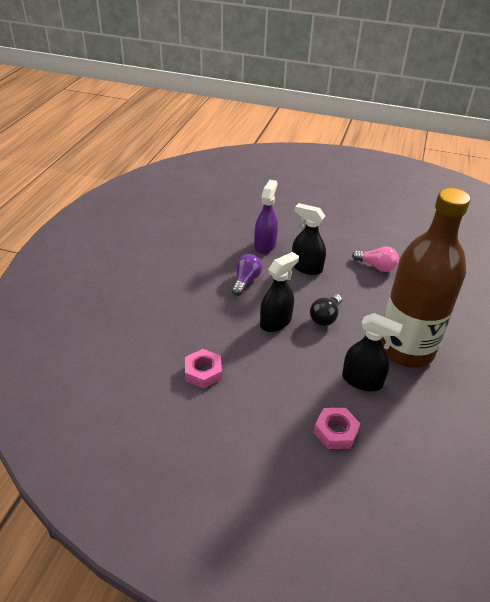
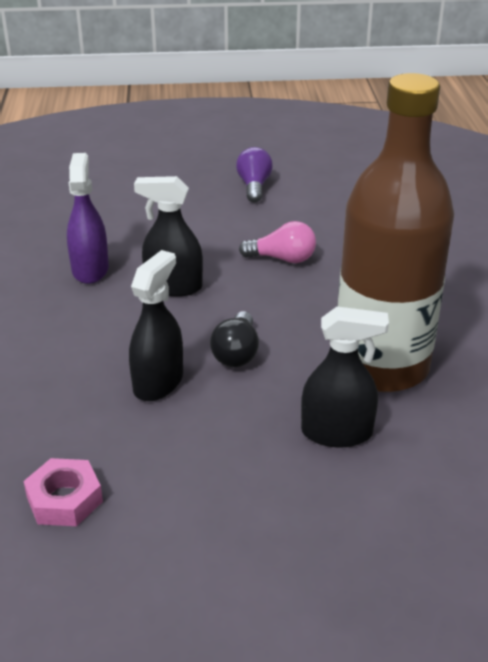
camera: 20 degrees left, 5 degrees down
(246, 281) = (80, 332): purple light bulb -> purple light bulb (254, 186)
(335, 432) = (331, 525): pink nut -> none

